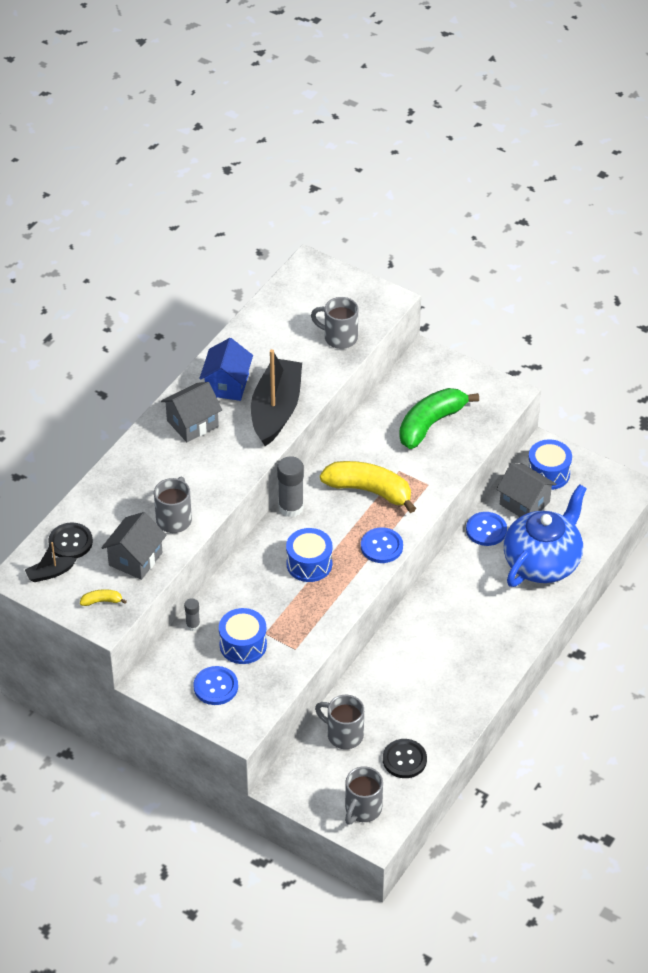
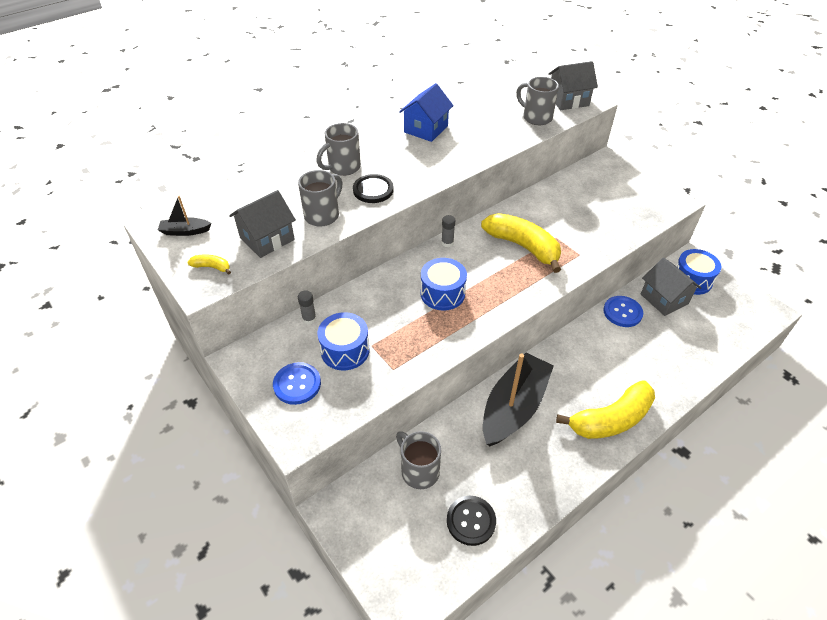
camera: 20 degrees right, 0 degrees up
(70, 542) = (221, 211): black button -> black button (373, 190)
(192, 423) = (382, 148): grey house -> grey house (568, 100)
(276, 410) = (458, 154): black boat -> black boat (514, 407)
(291, 507) = (447, 243): grey glue stick -> grey glue stick, size x0.53
(362, 809) = (403, 567): grey mug -> grey mug (343, 168)
(381, 546) = (517, 296): blue button -> none
(430, 424) = (596, 208): green banana -> none
(500, 640) = (611, 419): none -> yellow banana
(542, 562) = (671, 355): blue teapot -> none

